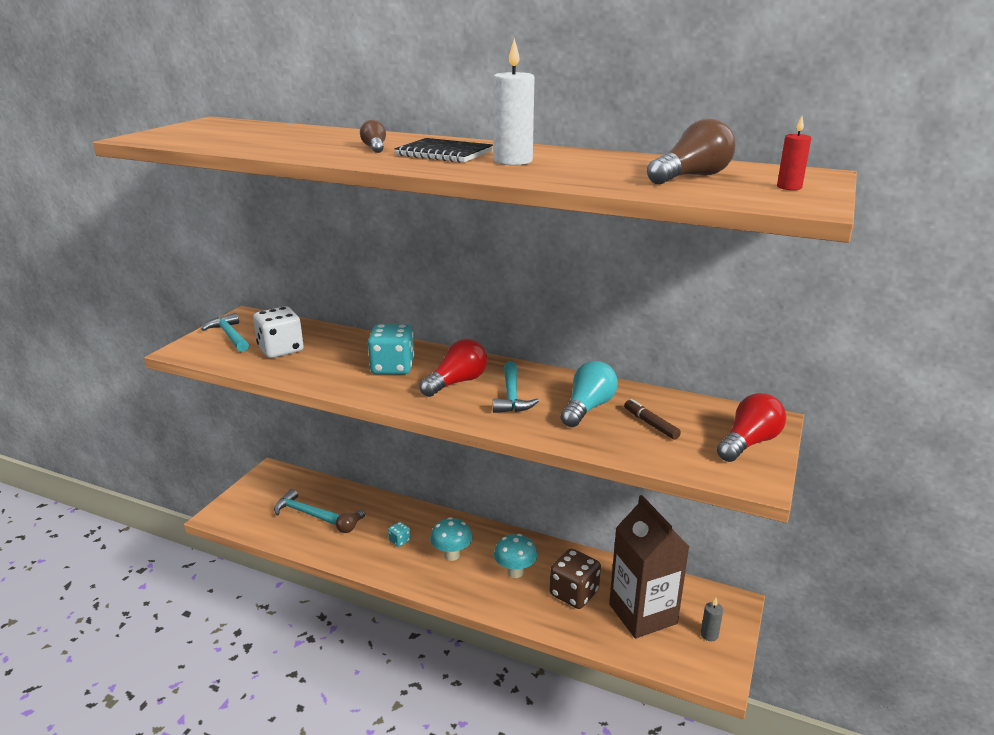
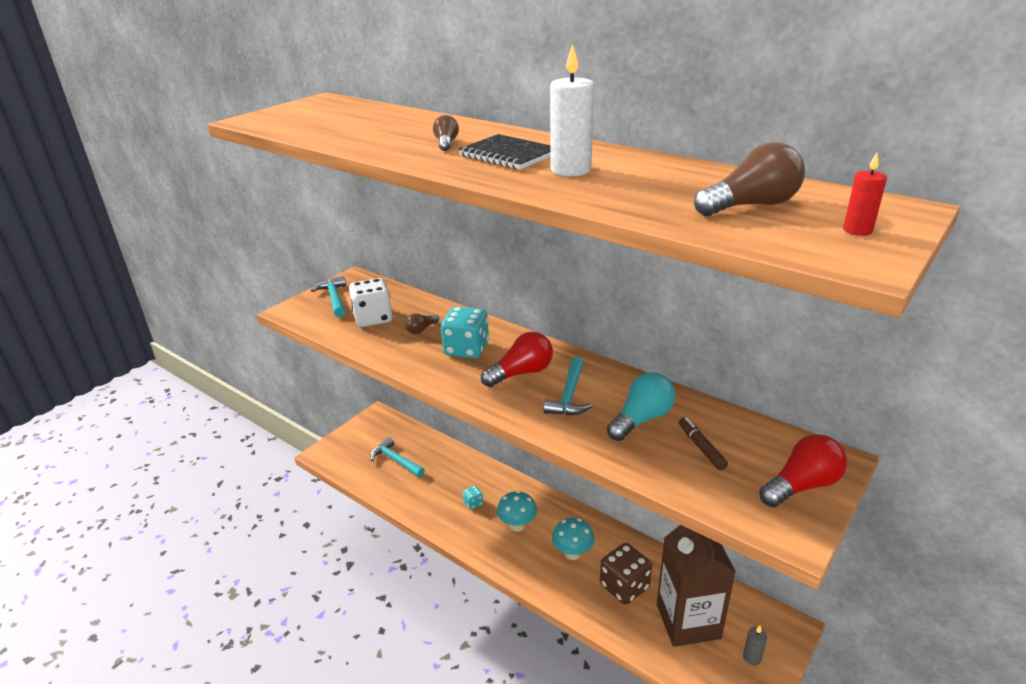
camera: 15 degrees right, 5 degrees up
(350, 527) = (433, 482): brown light bulb -> brown light bulb (421, 329)

